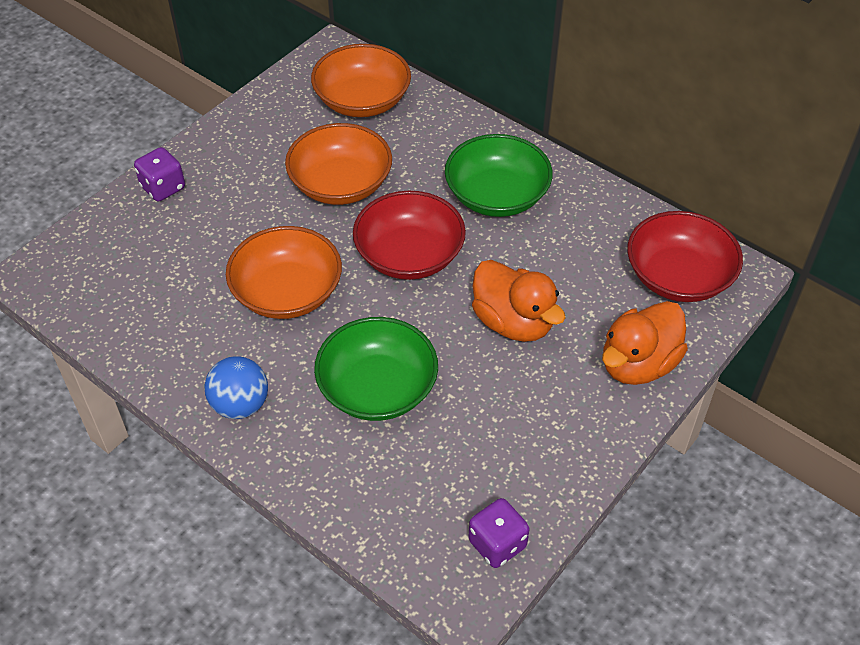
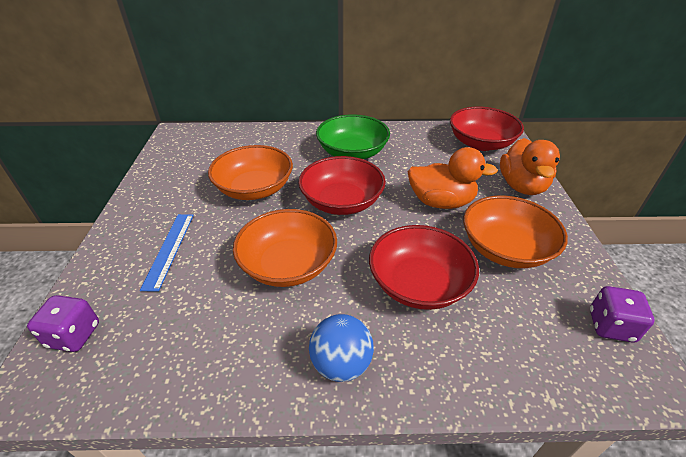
camera: 40 degrees left, 10 degrees down
(163, 188) = (116, 253): purple dice -> purple dice (74, 335)
(206, 211) = (169, 249): none -> blue ruler
(362, 100) = (221, 146): orange bowl -> orange bowl (505, 248)
(377, 388) = (418, 284): green bowl -> red bowl

